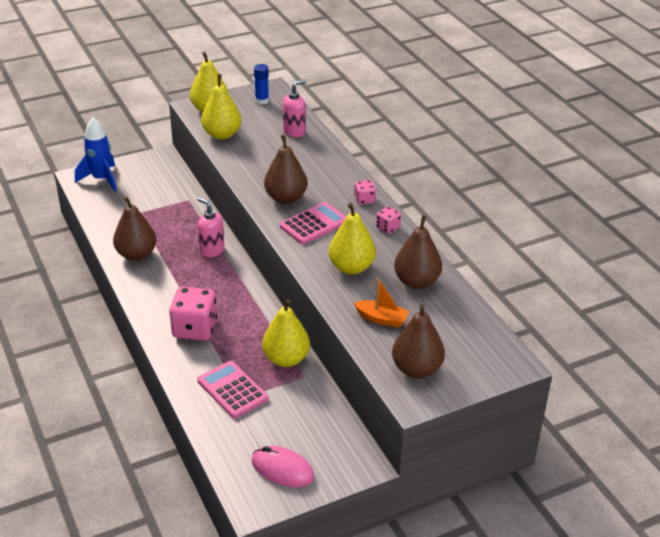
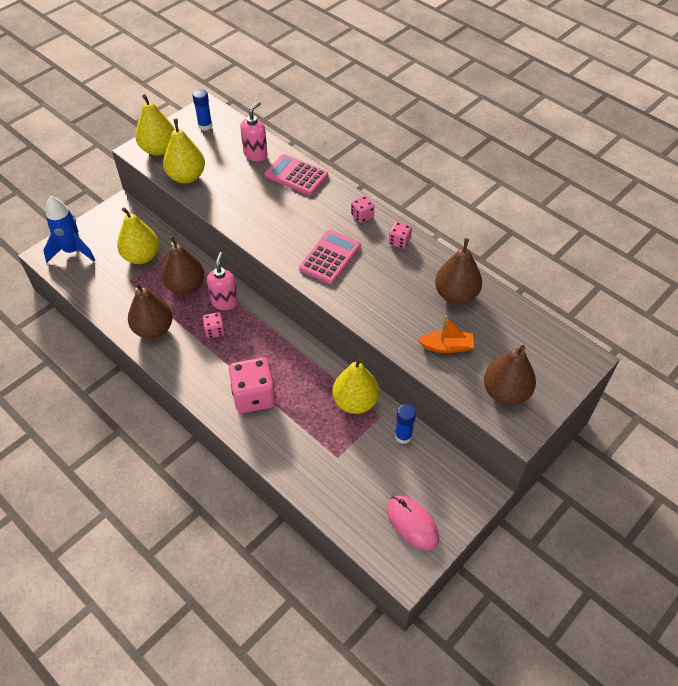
camera: 20 degrees left, 15 degrees up
(189, 270) = (214, 331): none -> pink dice
(212, 250) = (225, 302): pink soap dispenser -> pink soap dispenser turned 75 degrees clockwise
(232, 390) = (323, 453): pink calculator -> pink calculator (296, 175)
(282, 469) = (412, 523): pink mouse -> pink mouse turned 45 degrees clockwise
(286, 198) = (288, 235): brown pear -> brown pear (185, 286)
(315, 398) = (403, 436): none -> blue glue stick
(351, 267) = (390, 297): yellow pear -> yellow pear (141, 256)

